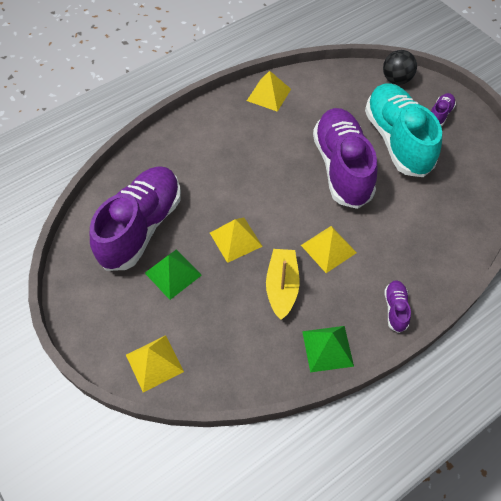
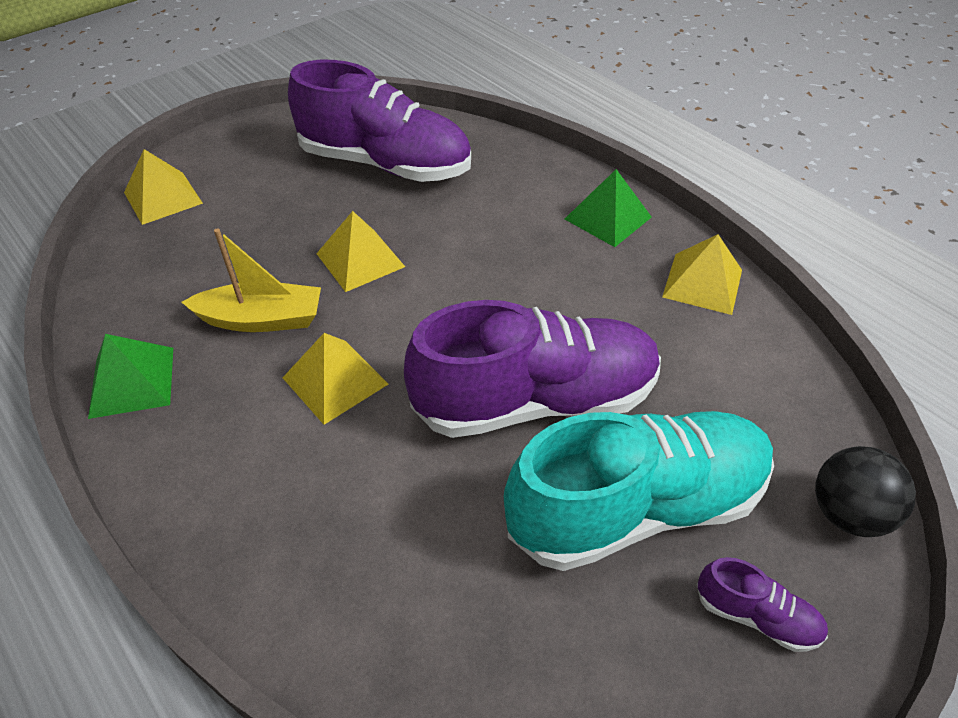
camera: 85 degrees right, 10 degrees down
(173, 274) = (302, 201): green pyramid -> green pyramid (608, 218)
(395, 309) = (186, 487): purple shoe -> none

